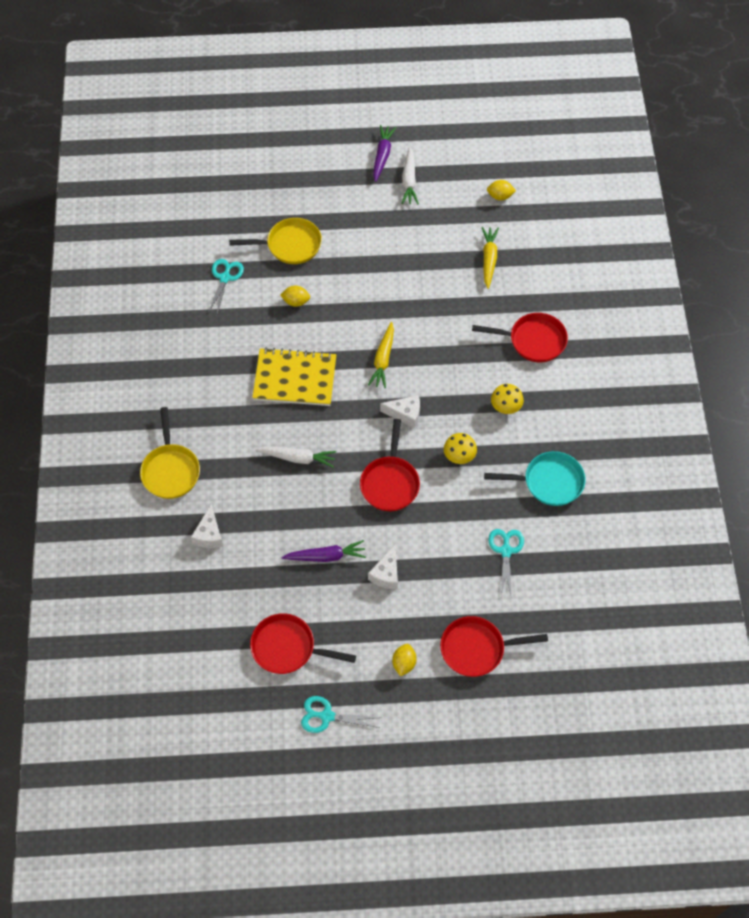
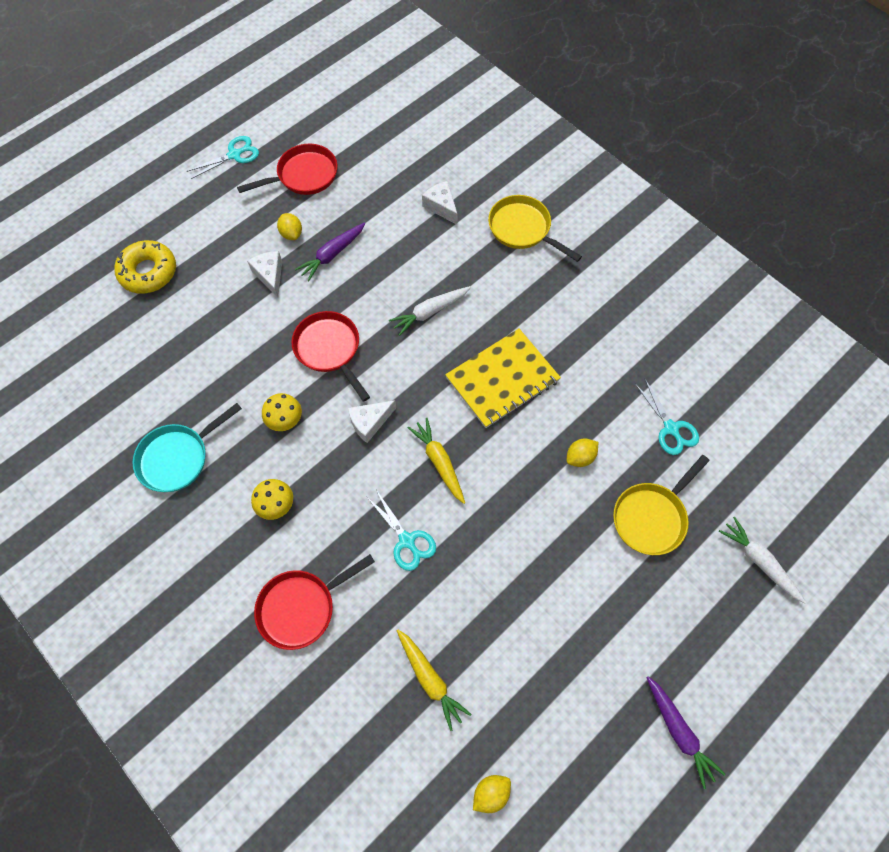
camera: 140 degrees right, 5 degrees up
(404, 663) = (202, 224): yellow lemon -> yellow lemon (291, 234)
(409, 181) = (614, 719): white carrot -> white carrot (759, 561)
(477, 649) = (148, 272): red pan -> yellow donut
(506, 551) = (177, 365): turquoise scissors -> turquoise scissors (407, 540)

